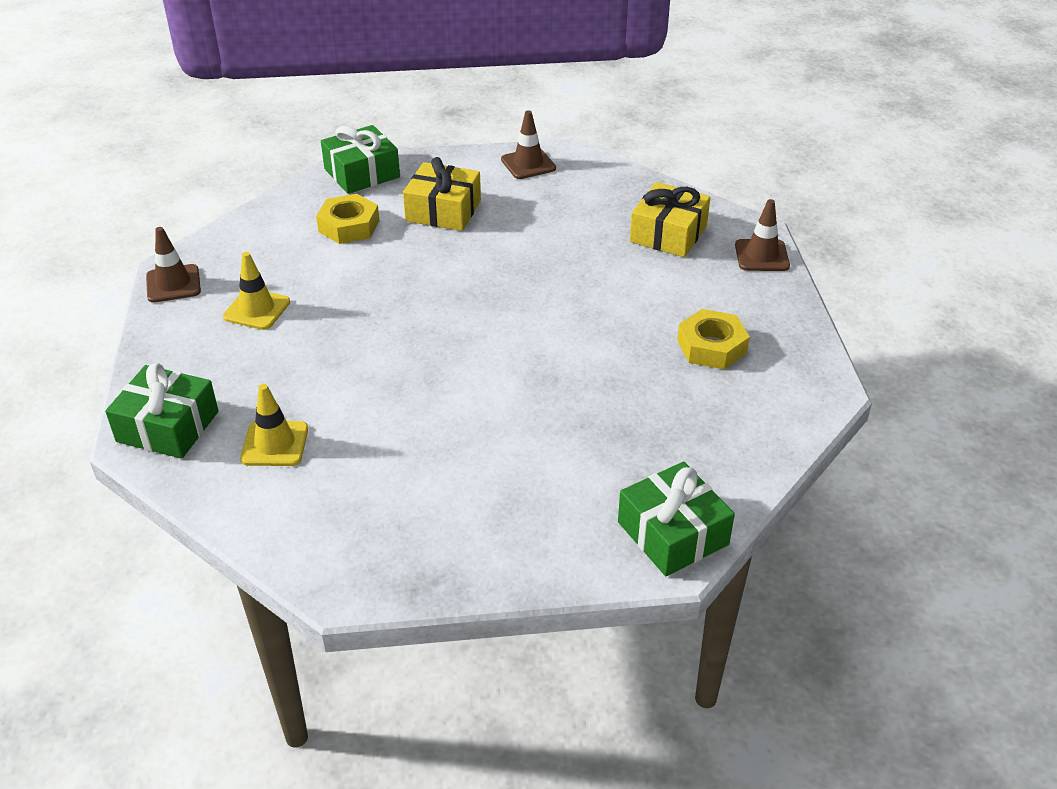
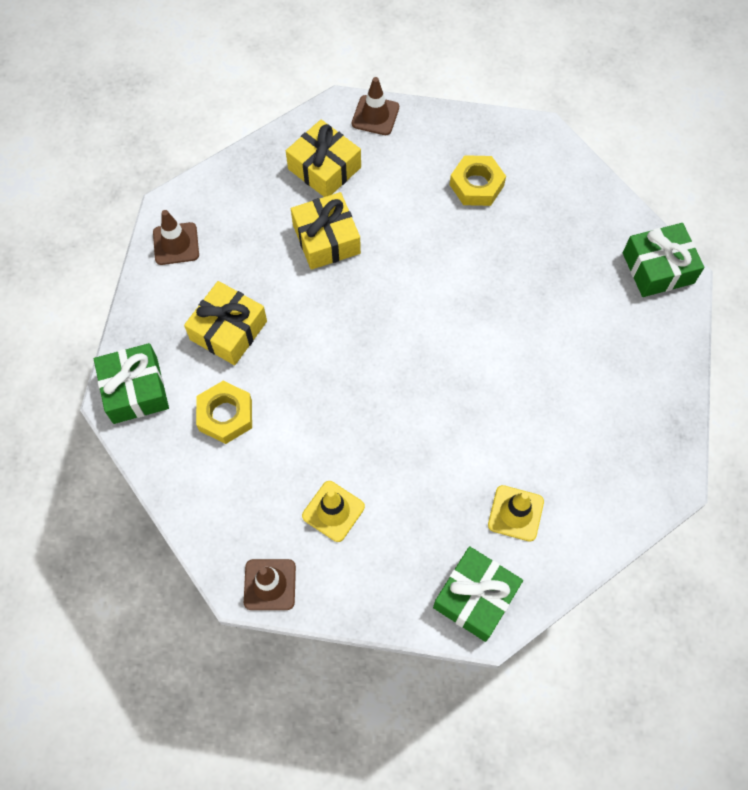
camera: 75 degrees left, 25 degrees up
(578, 250) = (326, 239): none -> yellow gift

